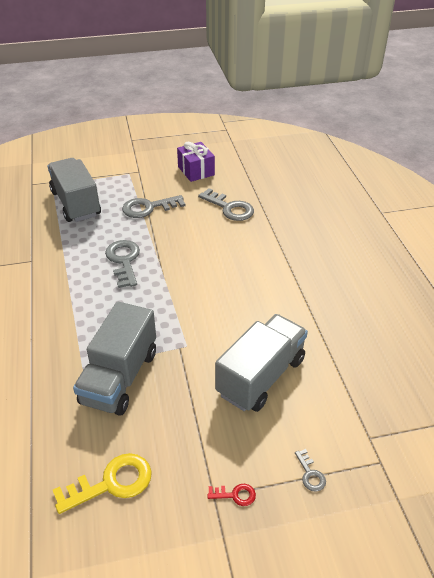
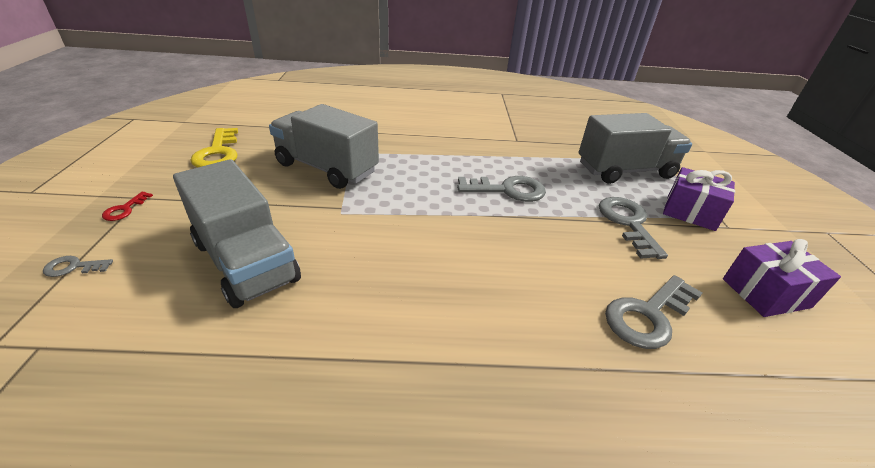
camera: 100 degrees right, 5 degrees down
(126, 182) = (690, 212): none -> purple gift

